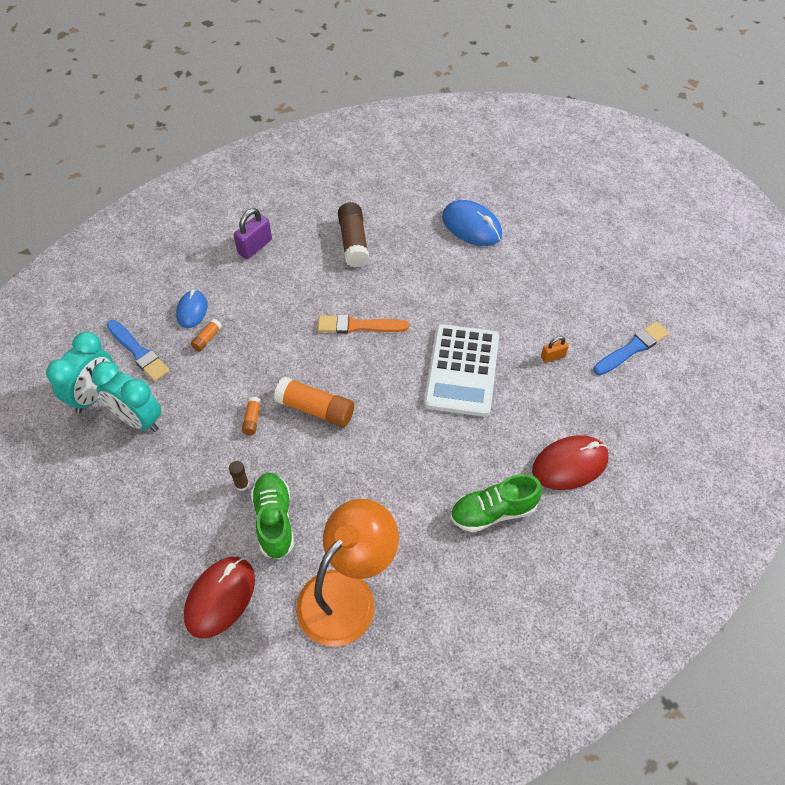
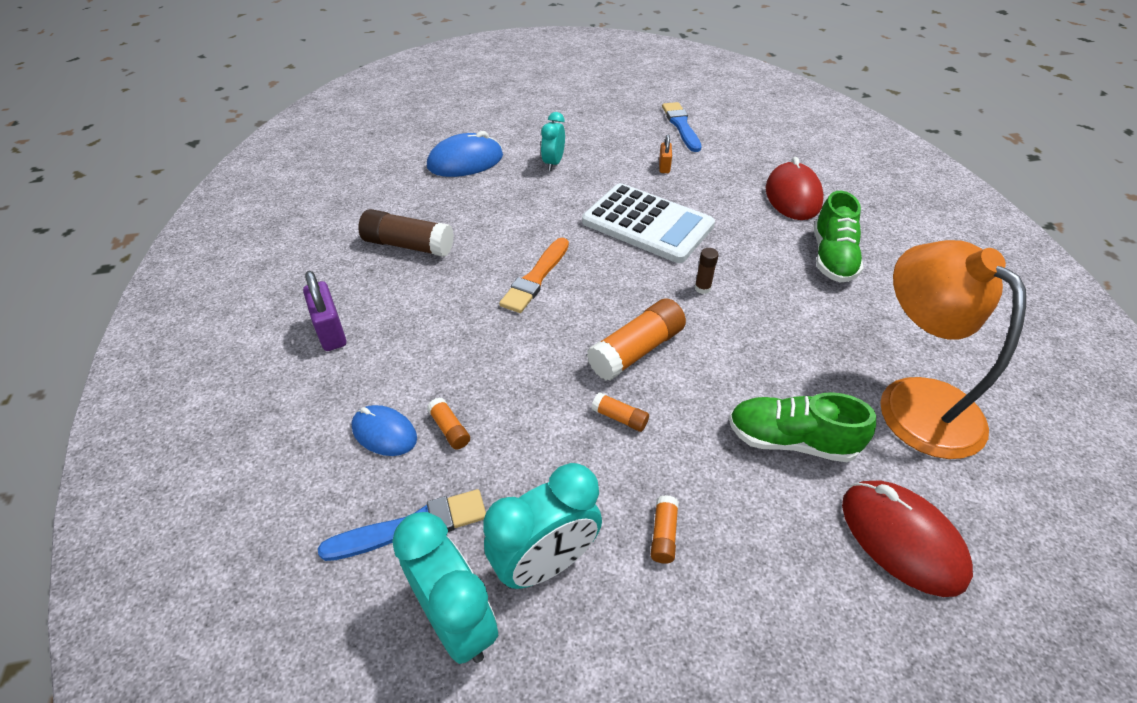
camera: 65 degrees left, 10 degrees down
(176, 468) = (663, 534): none -> orange glue stick
(242, 484) = (722, 460): brown glue stick -> brown glue stick (702, 288)
(506, 280) = (553, 163): none -> turquoise clock

